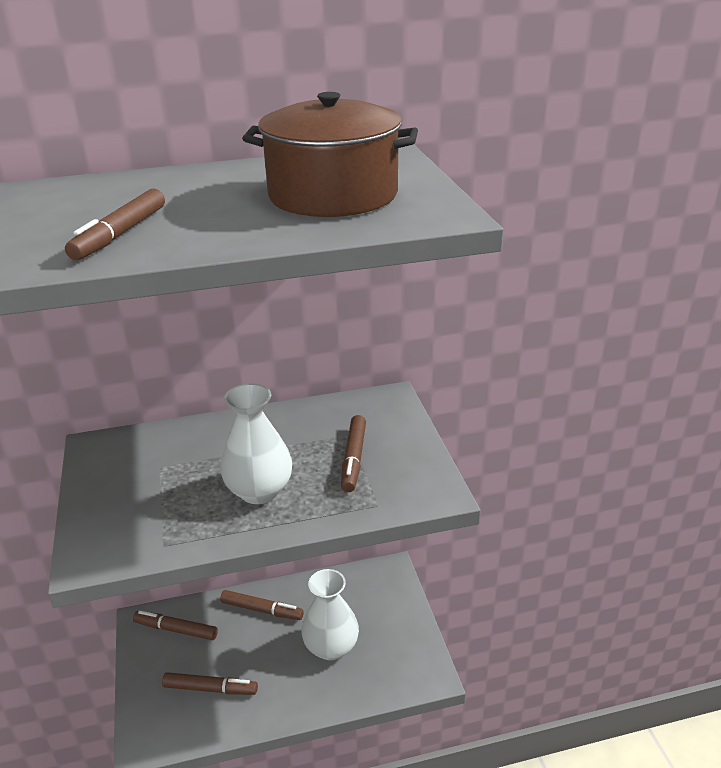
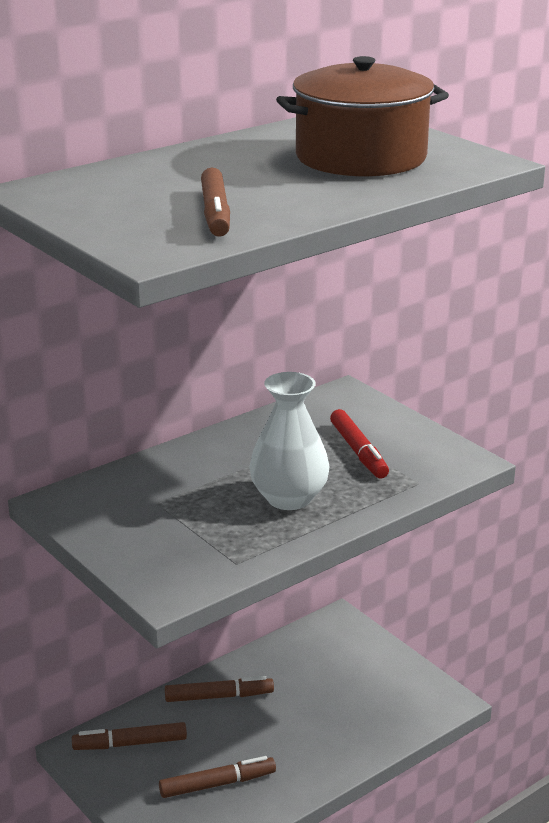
camera: 25 degrees left, 5 degrees down
(331, 647) = (324, 707): white vase -> none
(353, 459) = (358, 451): brown marker -> red marker

